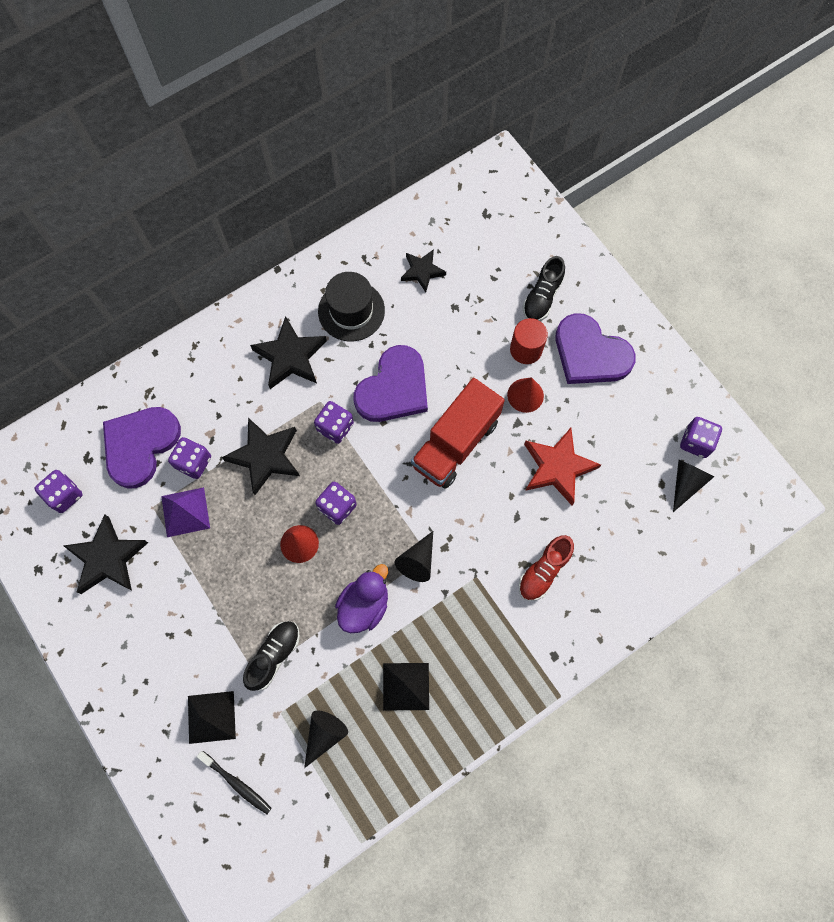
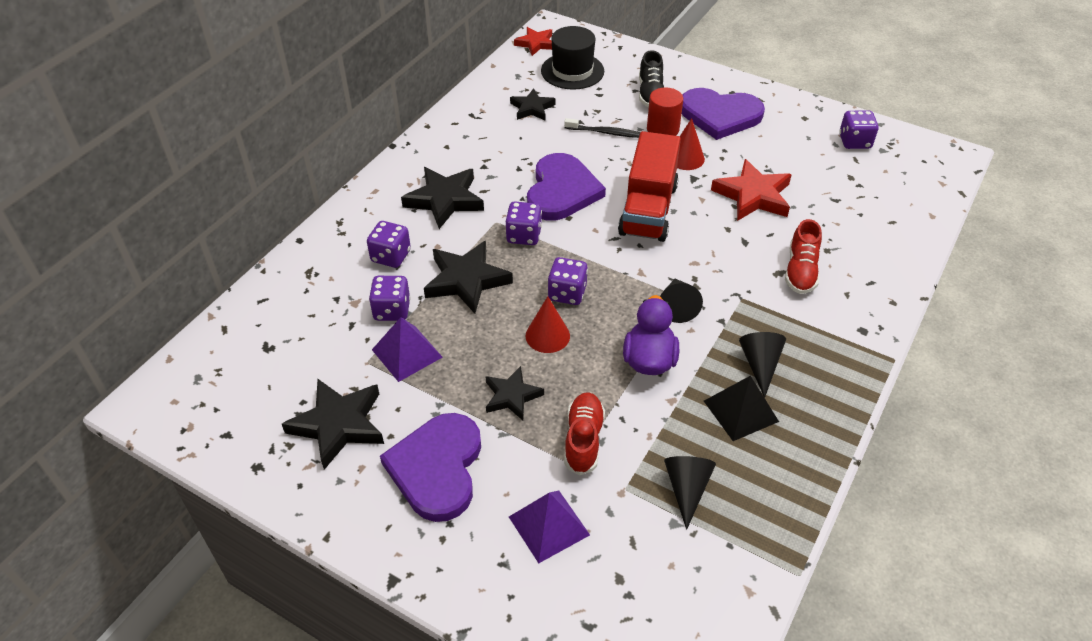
camera: 25 degrees left, 25 degrees down
(65, 495) = (257, 387): purple dice -> purple dice (391, 256)
(140, 445) = (324, 316): purple heart -> purple heart (437, 468)
(211, 717) = (549, 525): black pyramid -> purple pyramid
(236, 783) = (620, 579): black toothbrush -> black toothbrush (605, 132)
(243, 590) = (512, 396): none -> black star
(274, 655) = (583, 440): black shoe -> red shoe
(351, 311) = (483, 152): black hat -> black hat (572, 71)
(472, 181) = (536, 44): none -> red star
(686, 483) = (870, 169): black cone -> black cone (760, 364)

